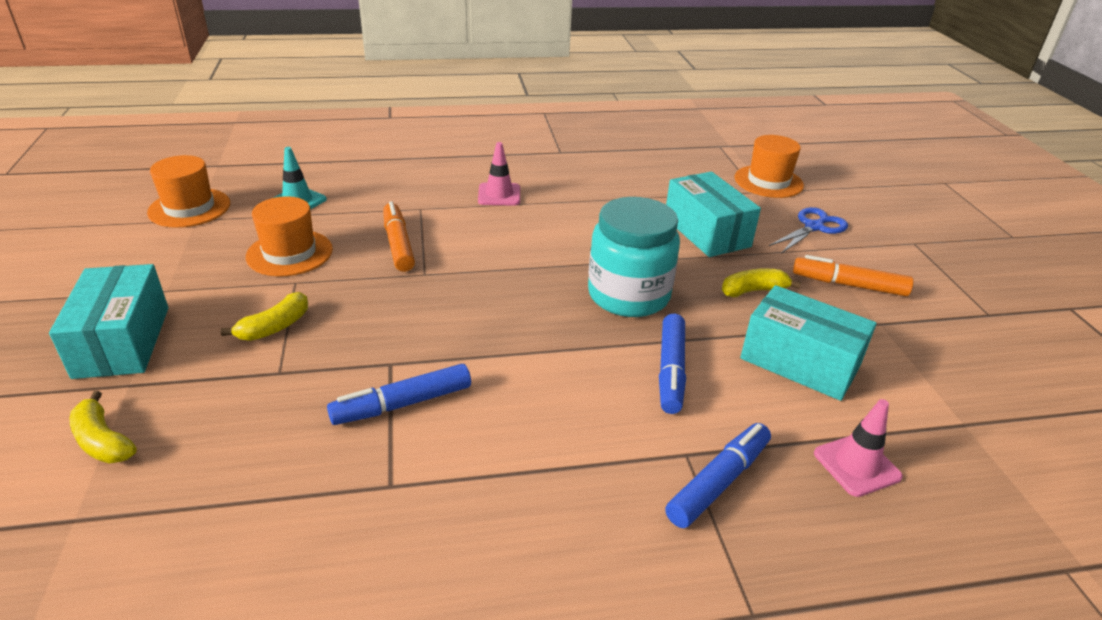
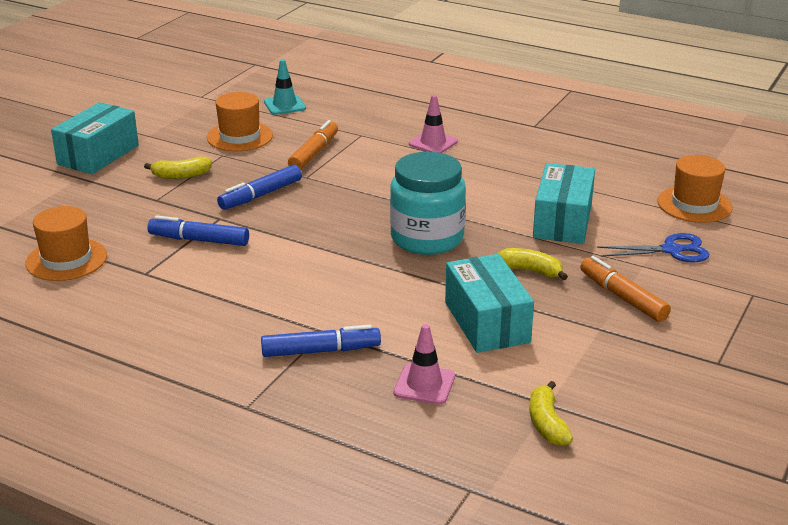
camera: 40 degrees right, 5 degrees down
(103, 441) = (42, 198): yellow banana -> yellow banana (547, 424)
(189, 208) = (214, 90): orange hat -> orange hat (66, 259)
(670, 371) = (384, 289): blue marker -> blue marker (260, 195)

